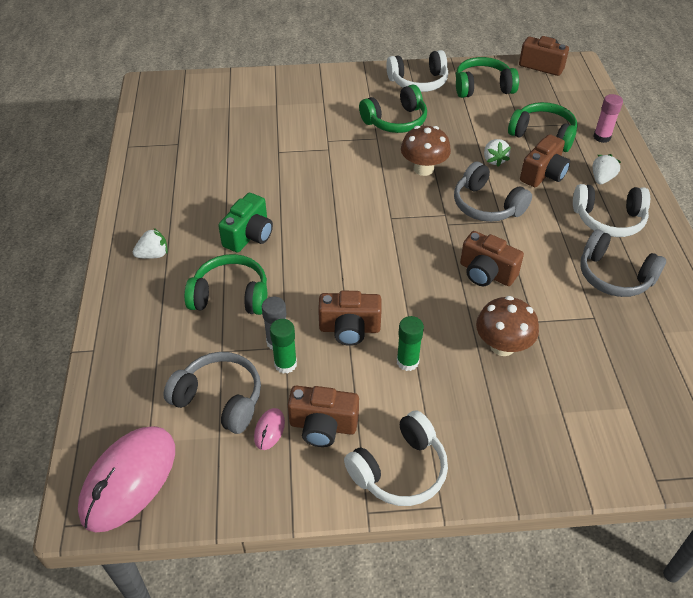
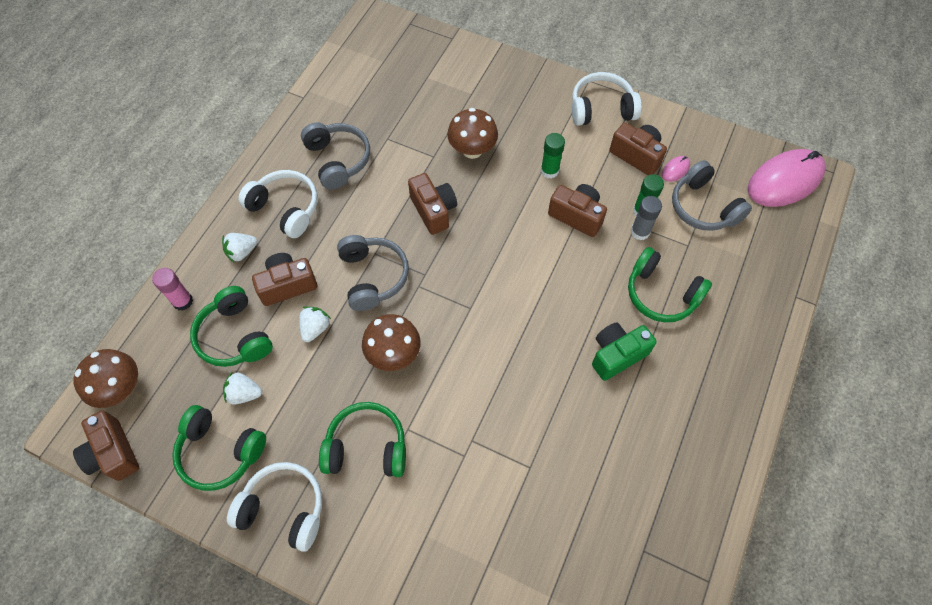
camera: 150 degrees left, 15 degrees up
(153, 255) = (719, 378): white strawberry -> white strawberry (244, 393)
(577, 87) = (120, 388): none -> brown mushroom

